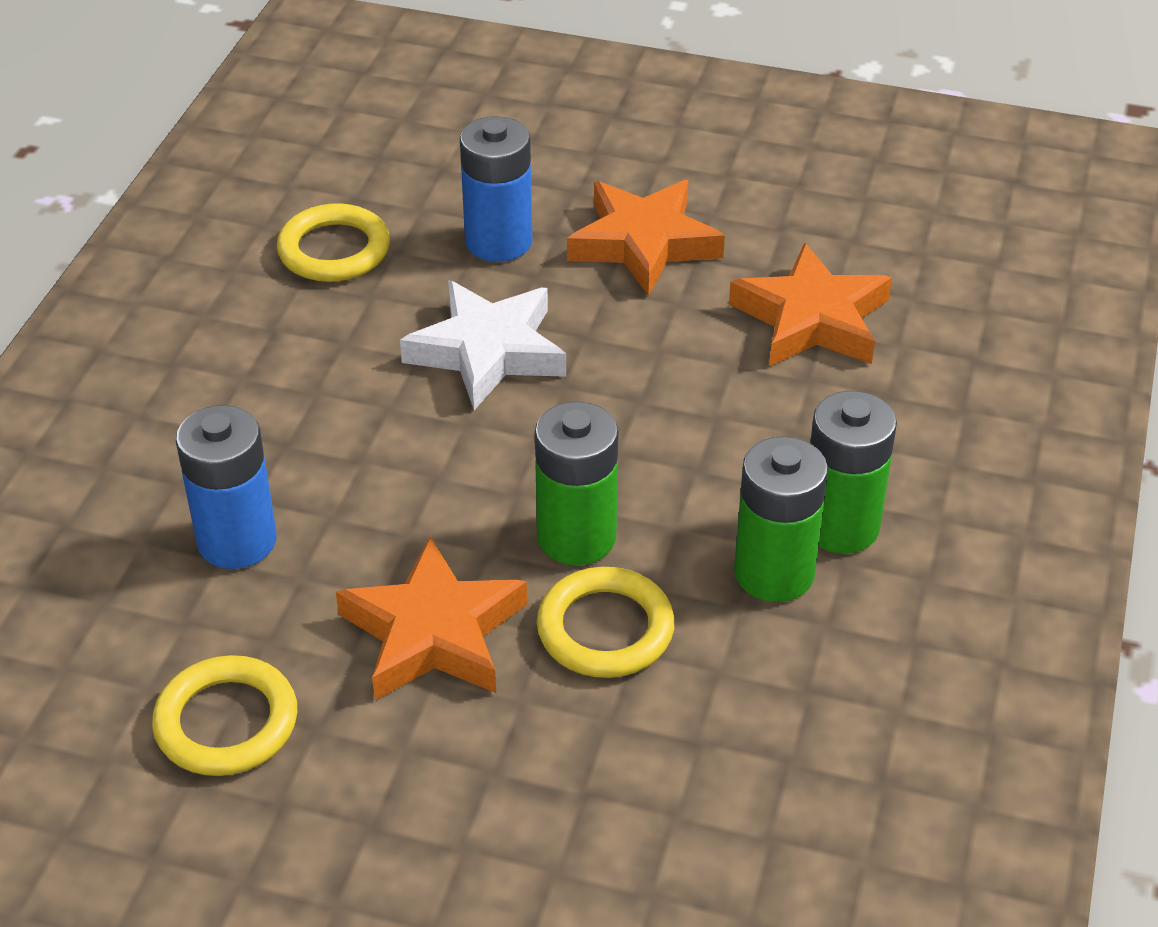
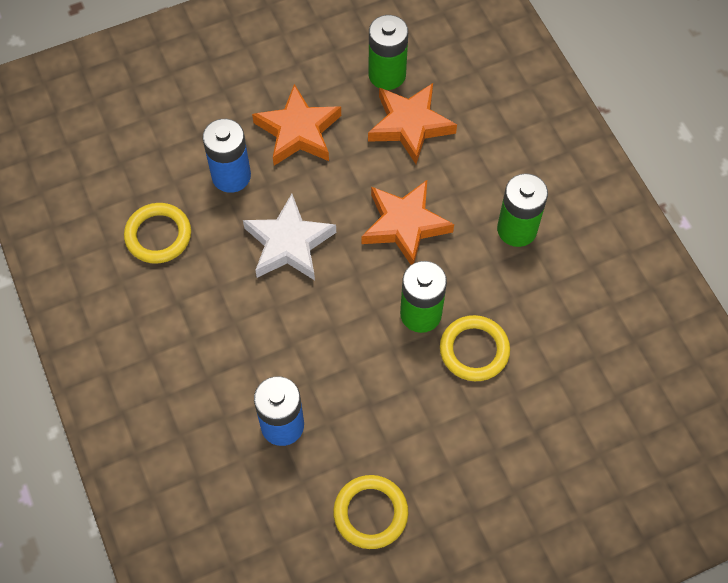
camera: 40 degrees left, 20 degrees up
(434, 633) = (410, 405): orange star -> orange star (405, 225)
(774, 573) = (512, 272): green battery -> green battery (387, 75)

